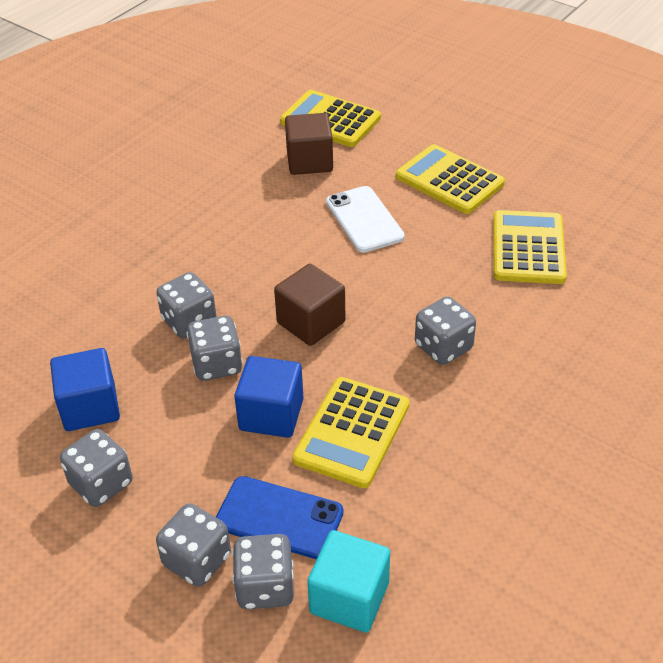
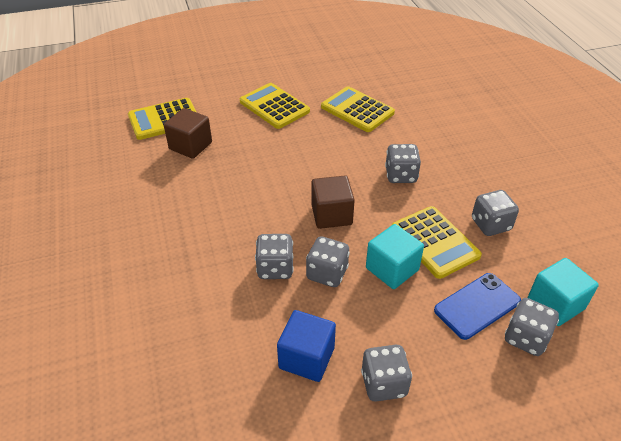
camera: 55 degrees left, 0 degrees up
(197, 560) = (485, 361): grey dice -> grey dice (490, 224)
(271, 414) = (392, 269): blue cube -> turquoise cube
(364, 219) = (268, 151): white phone -> none
(449, 180) = (274, 106): yellow calculator -> yellow calculator turned 60 degrees clockwise

